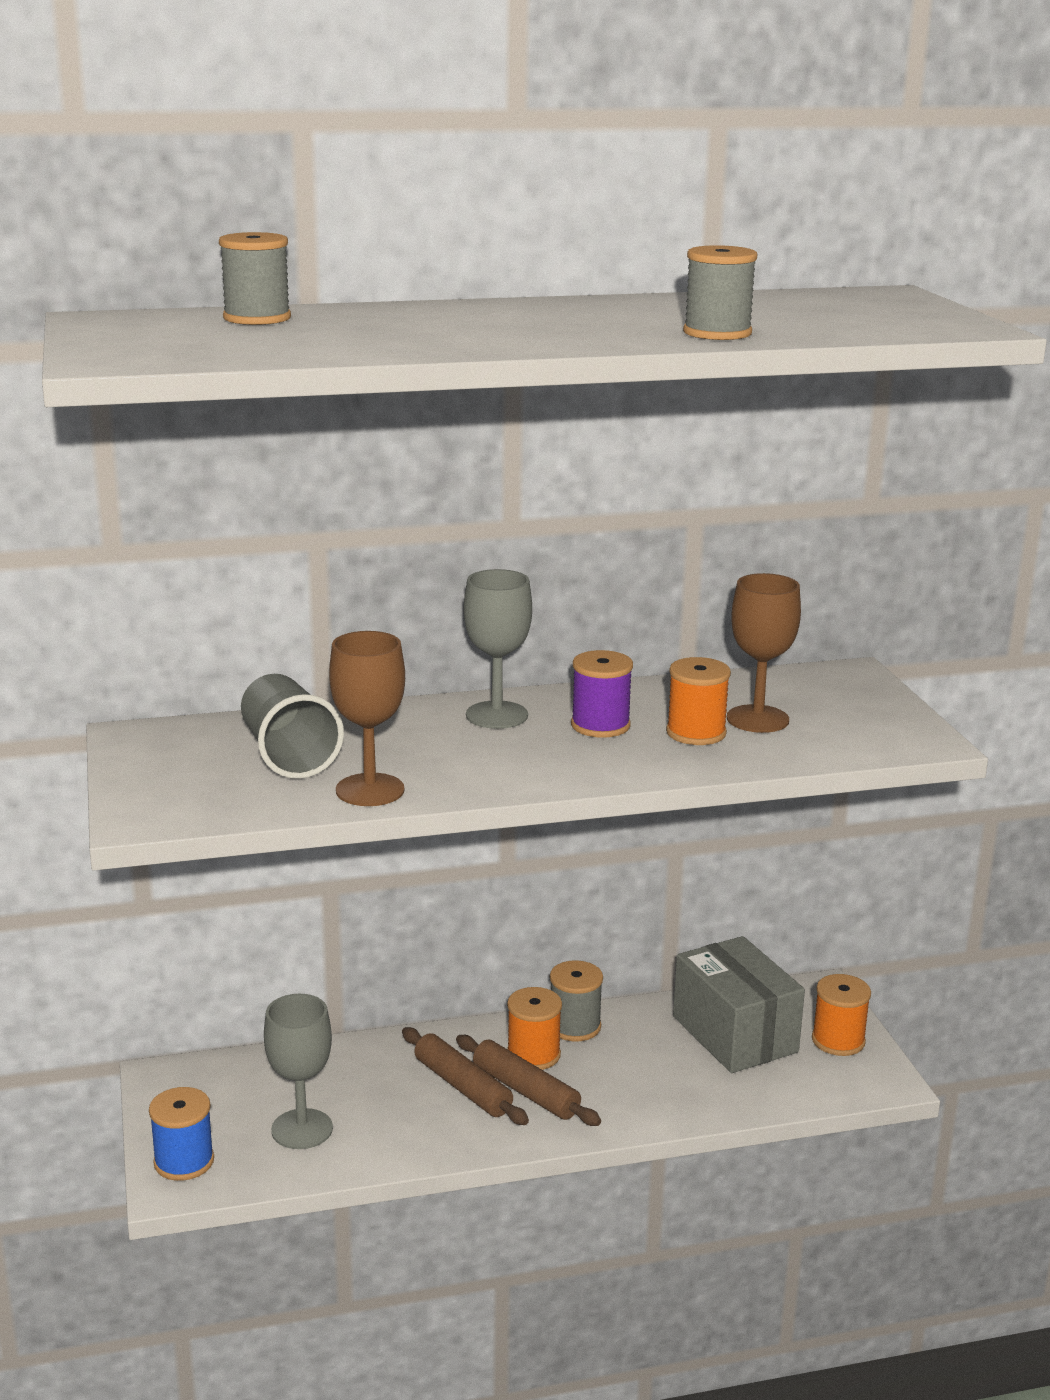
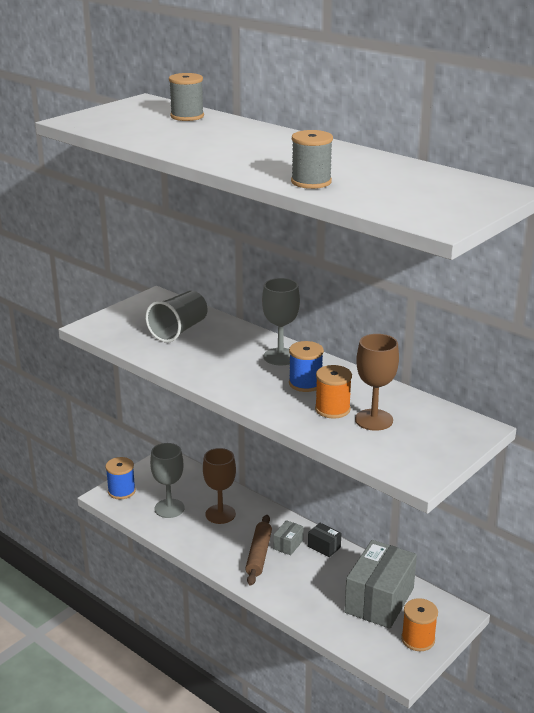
camera: 55 degrees right, 5 degrees up
(370, 790) = (169, 358): brown goblet -> brown goblet (220, 514)
(462, 1087) = (242, 536): brown rolling pin -> none
(533, 1055) = (288, 545): orange spool -> grey box
(574, 1026) = (324, 547): grey spool -> black box
(600, 725) = (305, 383): purple spool -> blue spool

